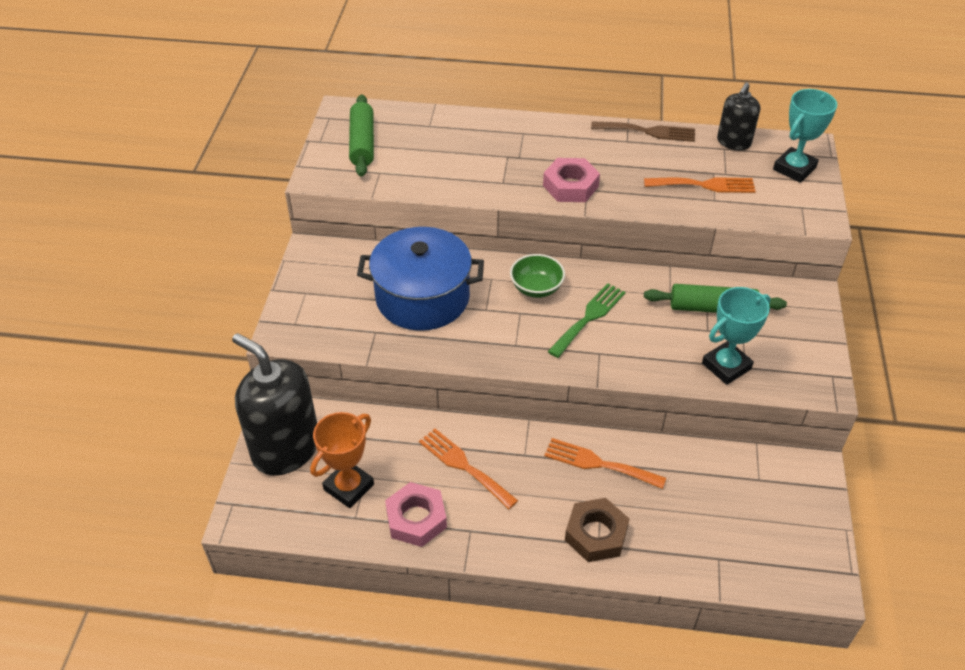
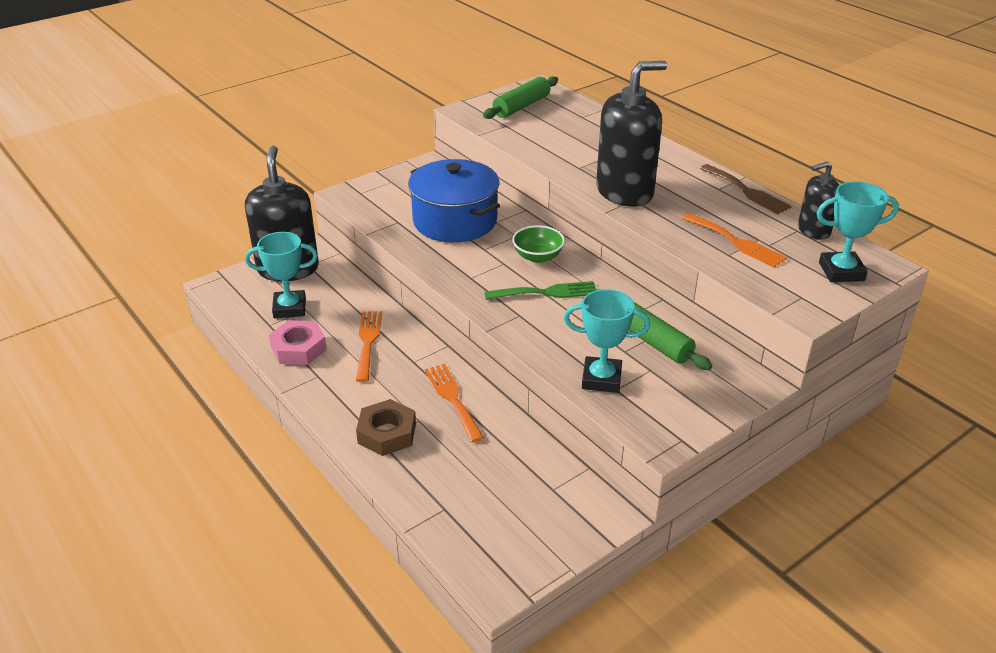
camera: 45 degrees right, 10 degrees down
(349, 487) = (289, 308): orange trophy -> turquoise trophy
(570, 186) = (624, 192): pink nut -> black soap dispenser

